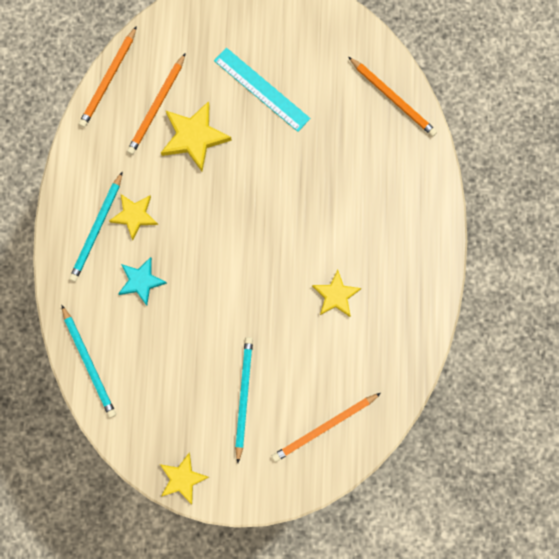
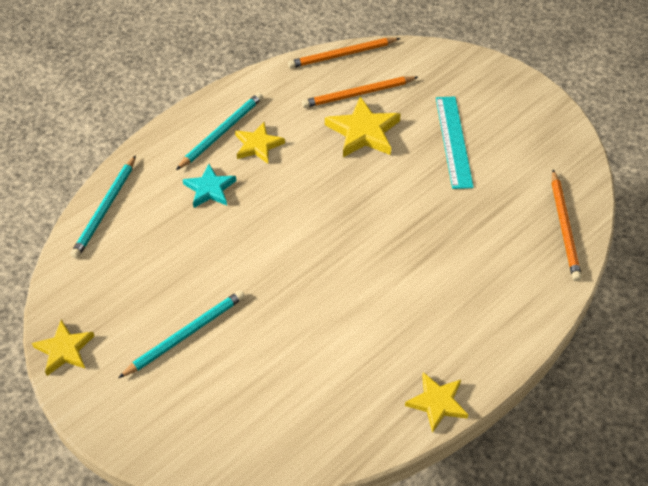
camera: 45 degrees right, 25 degrees down
(97, 228) = (221, 132): turquoise pencil -> turquoise pencil turned 150 degrees clockwise
(324, 427) = (222, 421): orange pencil -> none
(336, 295) = (351, 327): yellow star -> yellow star (437, 403)

